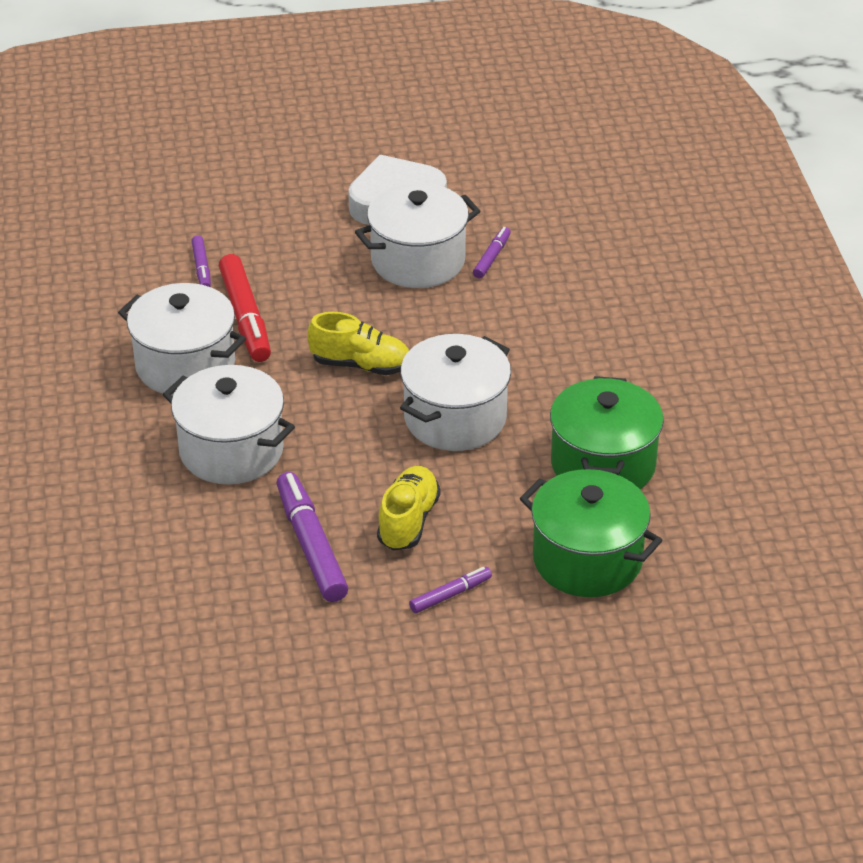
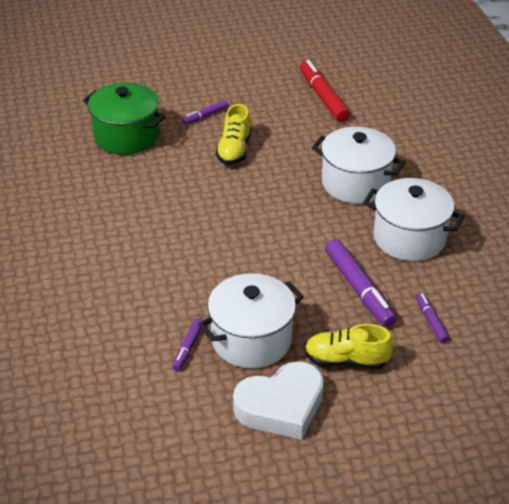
camera: 175 degrees right, 0 degrees up
(245, 317) = (379, 278): red marker -> red marker (323, 97)
(311, 545) = (290, 135): purple marker -> purple marker (359, 289)
(361, 365) = (282, 246): yellow shoe -> yellow shoe (346, 360)
(455, 418) = (210, 212): white pot -> none
(603, 465) = (111, 188): green pot -> none

